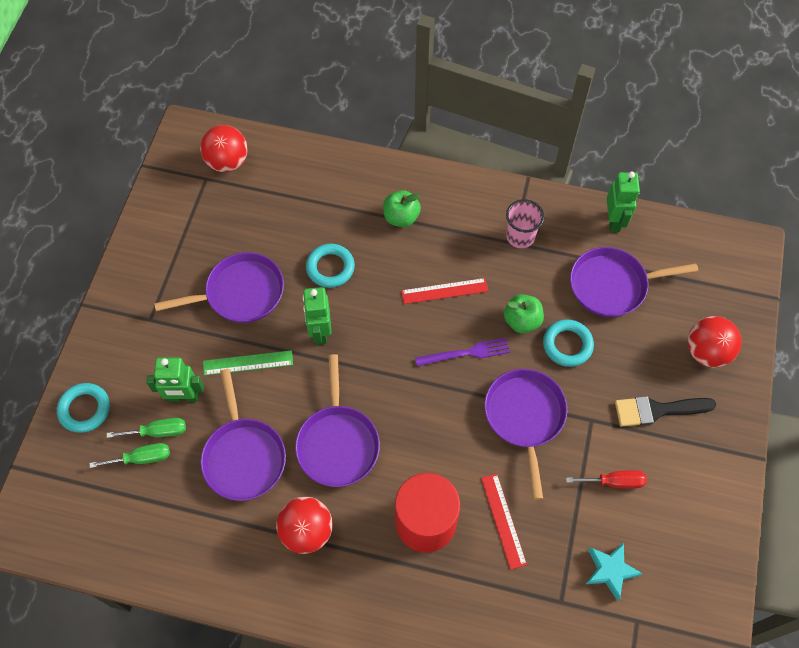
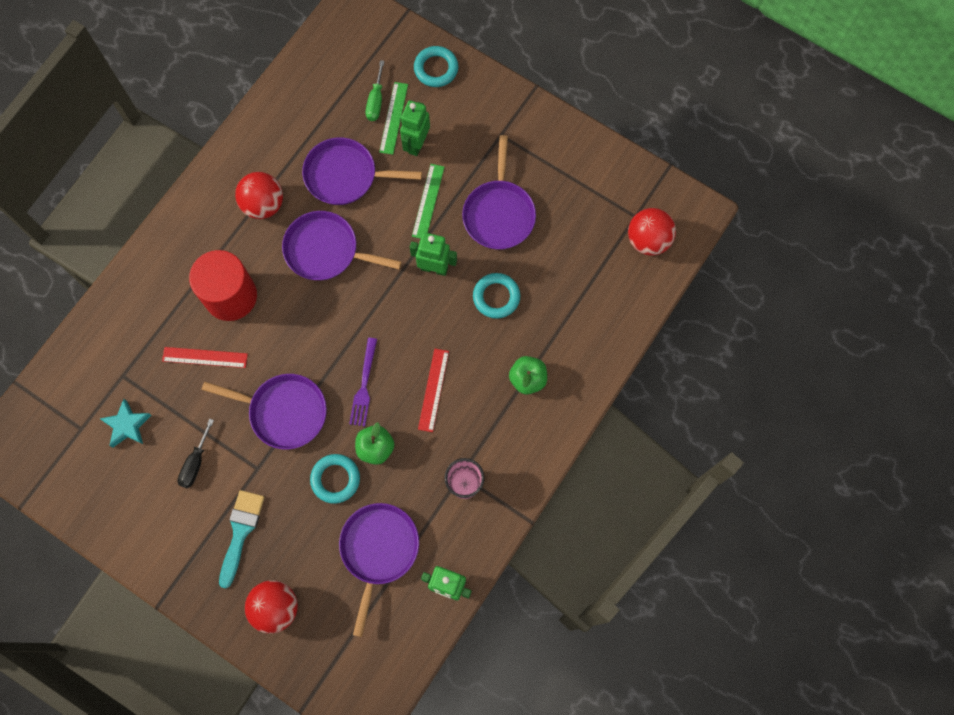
camera: 110 degrees right, 10 degrees up
(158, 432) = (393, 118): green screwdriver -> green ruler
(614, 482) = (195, 463): red screwdriver -> black screwdriver
(657, 410) = (240, 532): black brush -> turquoise brush

